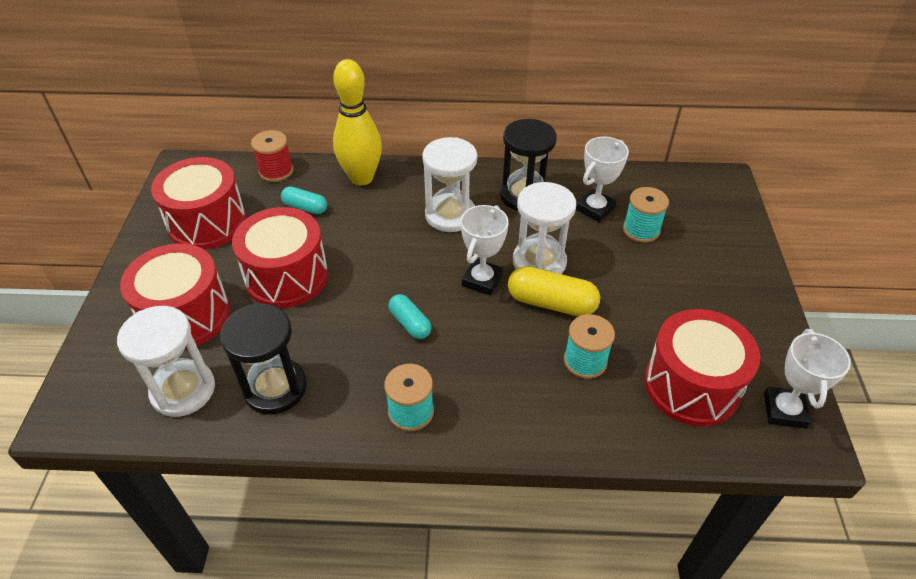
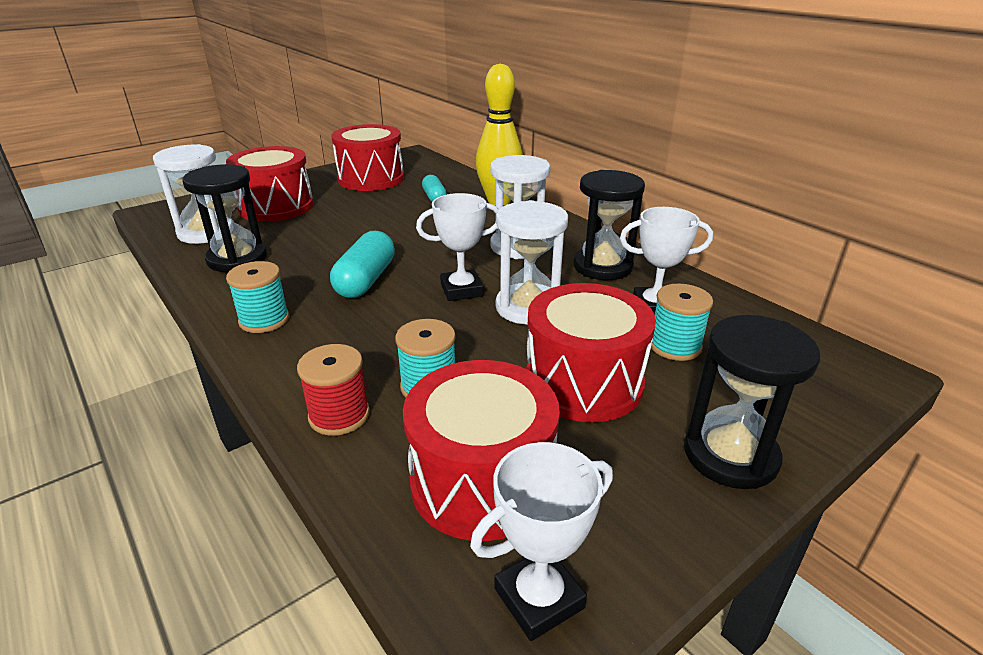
camera: 50 degrees right, 15 degrees down
(276, 171) = (455, 176): red spool -> red spool (339, 415)
(287, 276) = (354, 219): red drum -> red drum (583, 382)
(410, 323) = (365, 280): turquoise capsule -> turquoise capsule, size x1.63
(551, 303) = (483, 335): yellow capsule -> none
(744, 278) = (730, 455): none -> black hourglass

